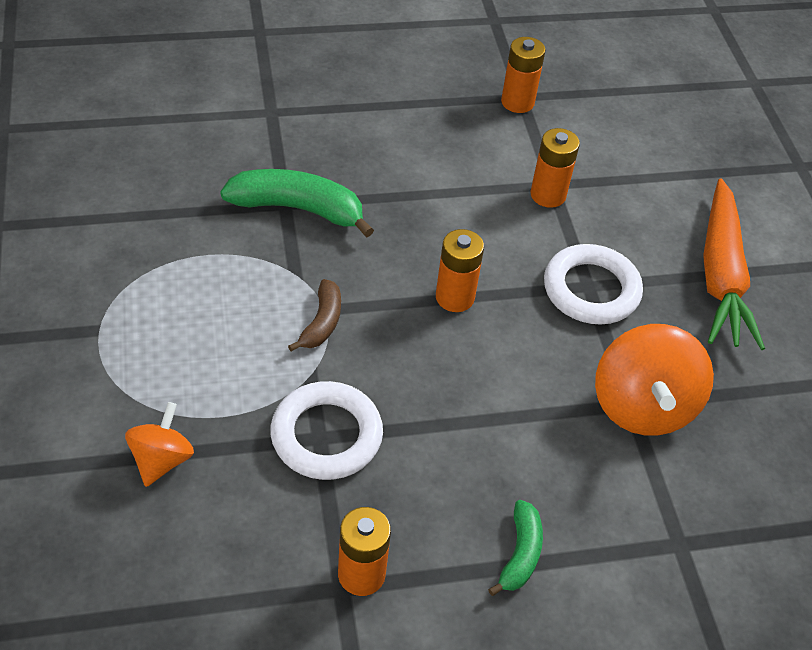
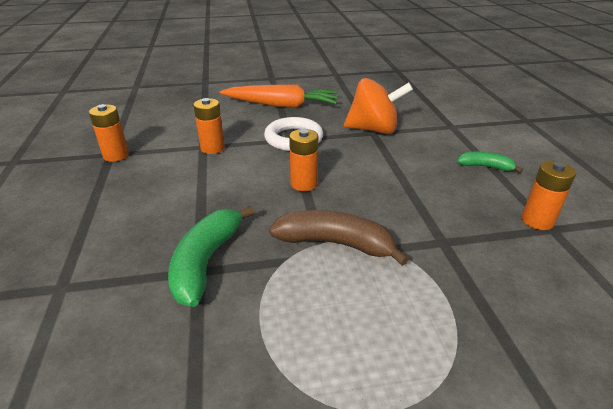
camera: 85 degrees left, 15 degrees down
(162, 460) = (508, 334): orange spinning top -> none
(322, 322) = (335, 243): brown banana -> brown banana, size x1.77
(326, 435) = (440, 238): white ring -> none

